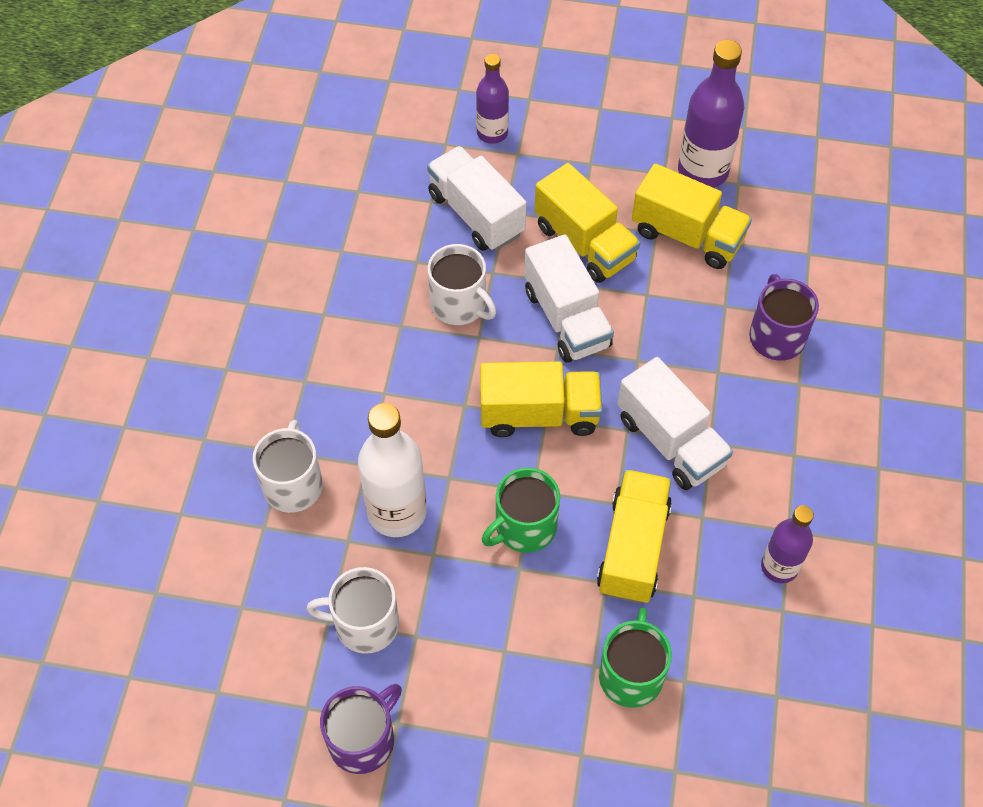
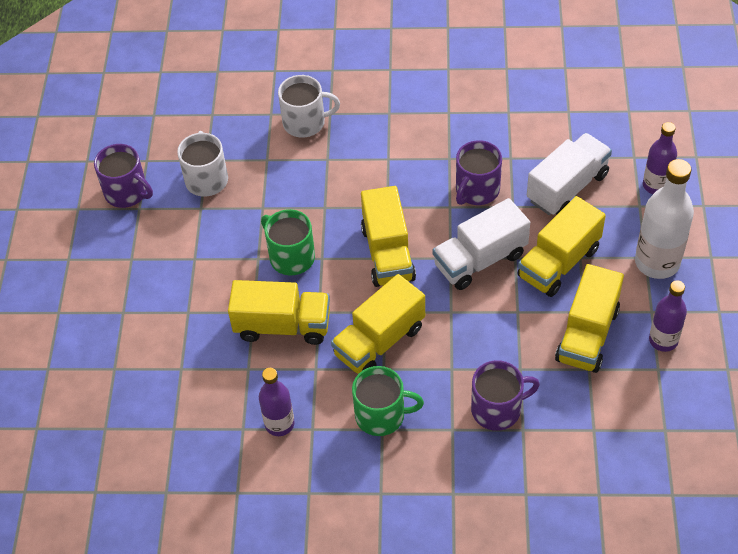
camera: 85 degrees right, 5 degrees down
(397, 512) = (292, 182): white bottle -> white bottle (657, 262)
(459, 304) = (476, 190): white mug -> purple mug
(631, 674) = (183, 335): green mug -> green mug (381, 415)
(670, 441) = (379, 341): white truck -> yellow truck
(703, 171) = (663, 340): purple bottle -> purple bottle, size x0.62

